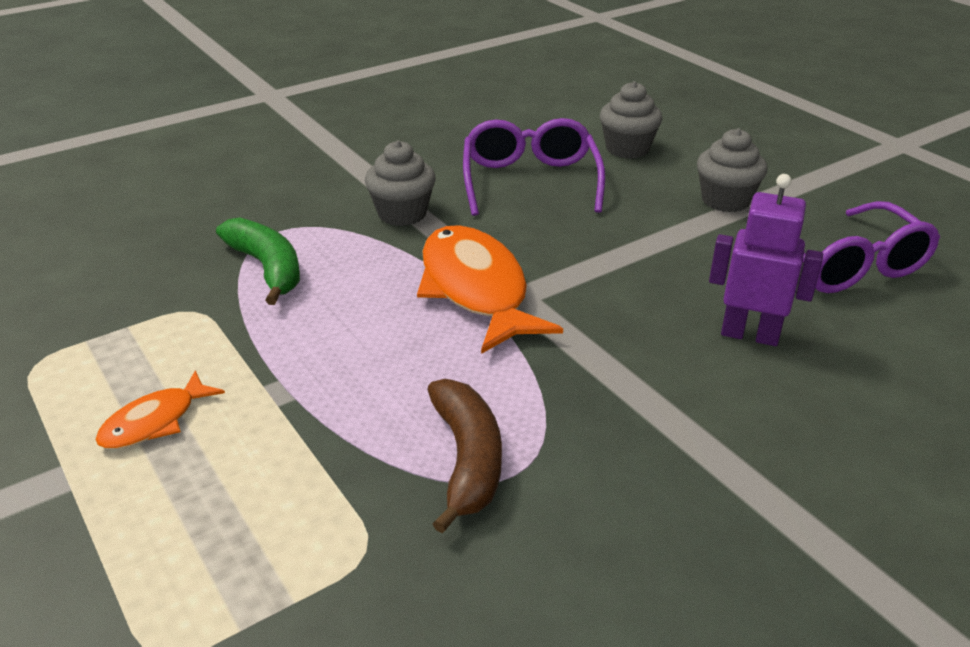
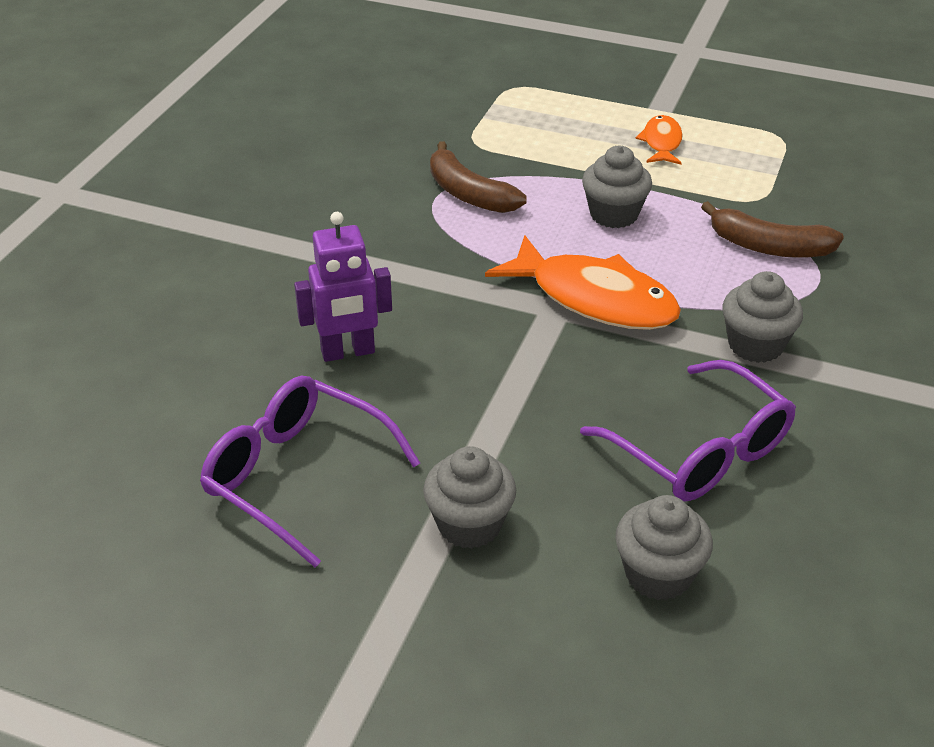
camera: 145 degrees right, 5 degrees up
(267, 268) = (768, 247): green banana -> brown banana
(346, 357) = (614, 214): none -> grey cupcake

